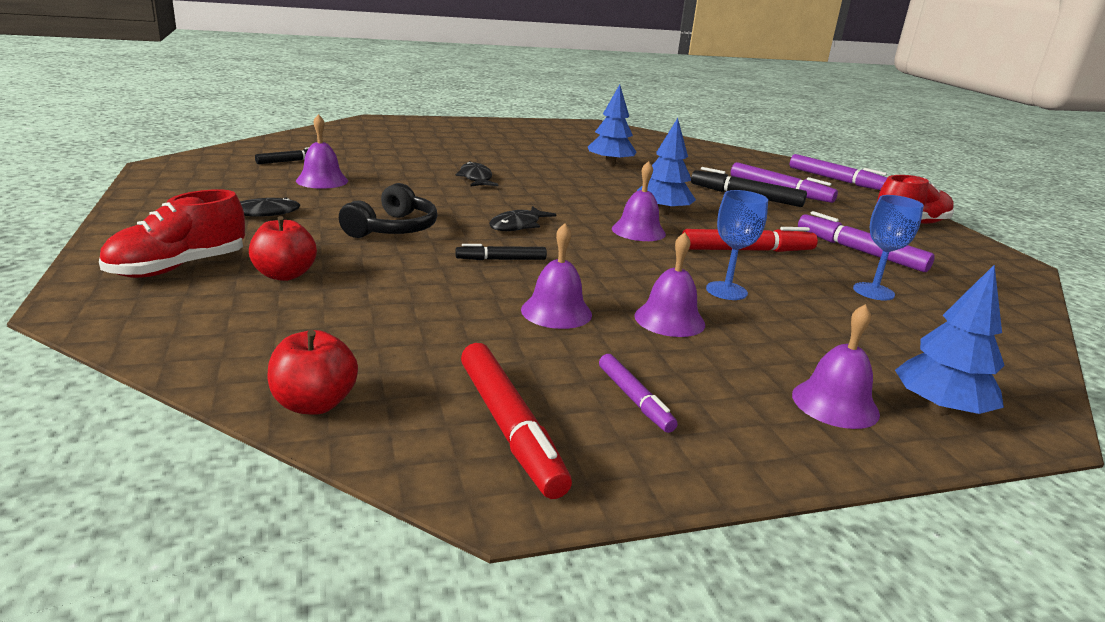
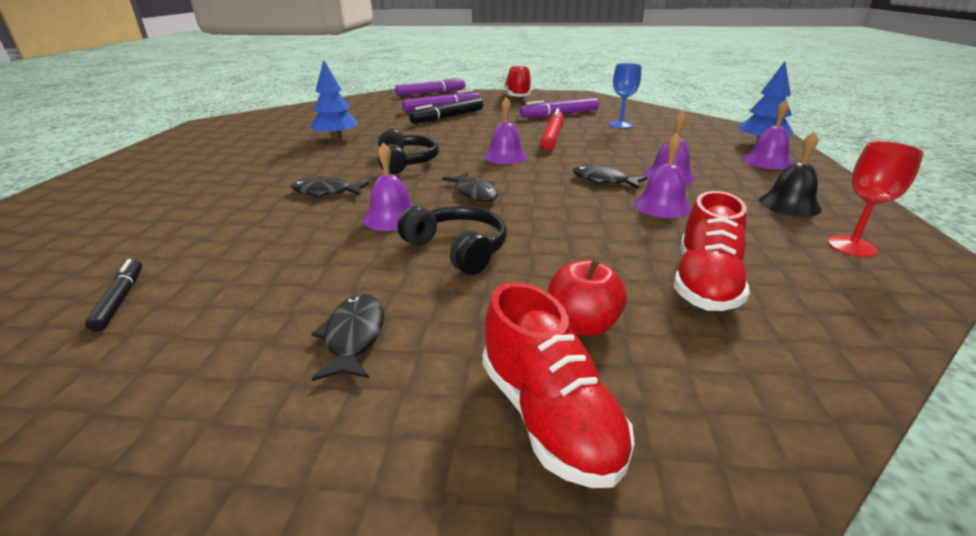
camera: 65 degrees left, 5 degrees up
(314, 404) = (869, 322): red apple -> none
(322, 180) = (246, 279): purple bell -> purple bell (392, 217)
(370, 325) = (704, 283): none -> red shoe
(501, 259) = (555, 210): black marker -> none
(510, 427) = (852, 246): red marker -> red goblet
(573, 194) = (406, 162): none -> black headphones
(610, 281) = (603, 180): none -> black fish
(634, 399) = (789, 204): purple marker -> black bell
(662, 213) = (469, 143): blue tree -> none
(726, 291) = (621, 154): blue goblet -> none

